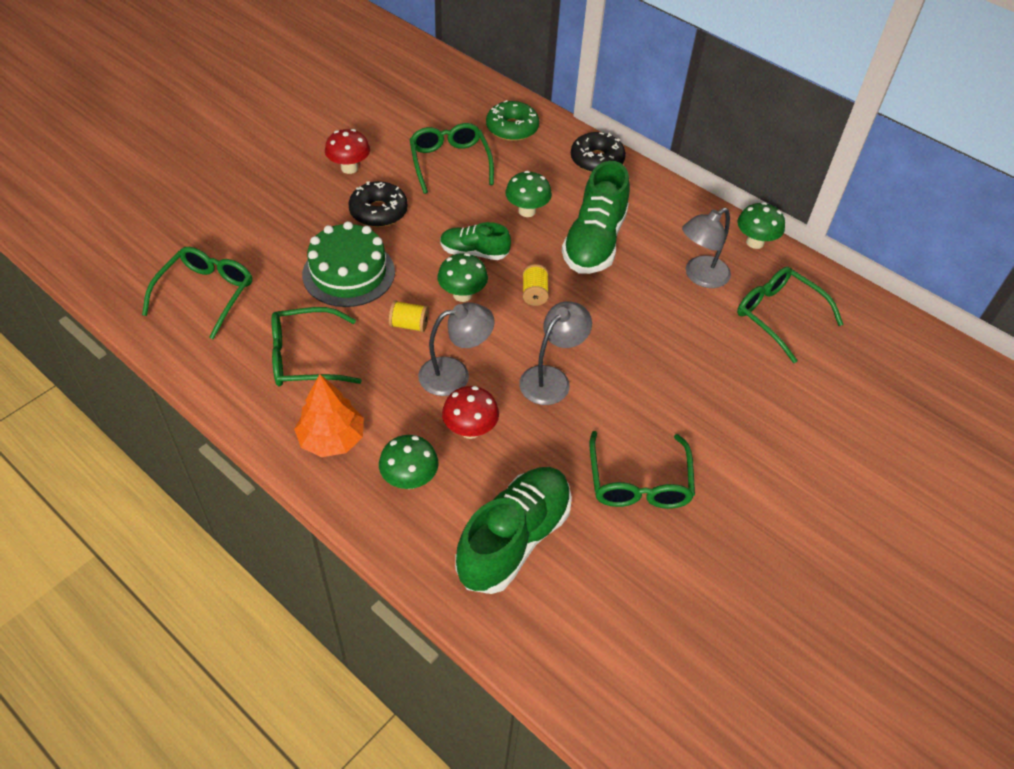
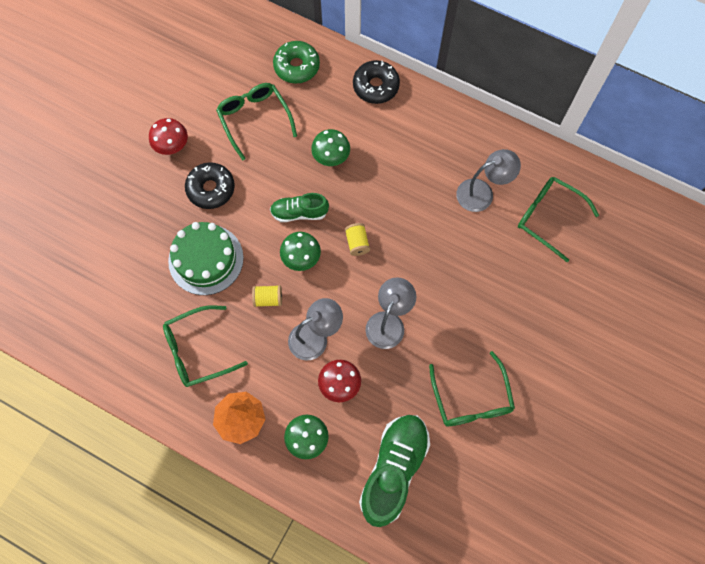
camera: 10 degrees left, 20 degrees up
(206, 294) = (100, 309): green glasses -> none
(594, 242) = (392, 178): green shoe -> none
(700, 276) = (482, 193): grey lamp -> grey lamp turned 150 degrees counterclockwise
(755, 242) = (519, 146): green mushroom -> none

